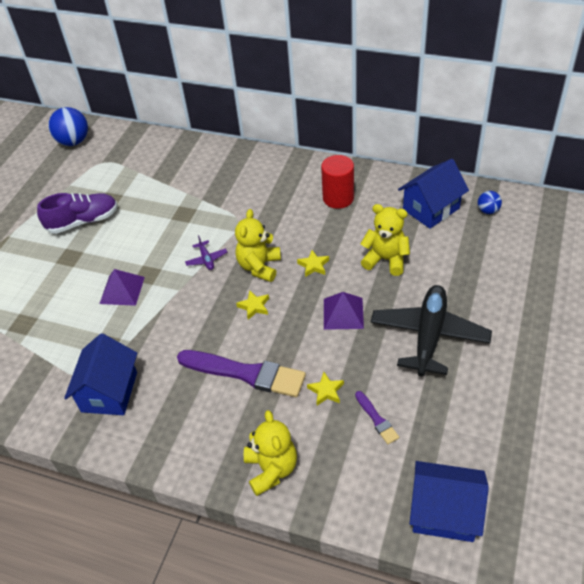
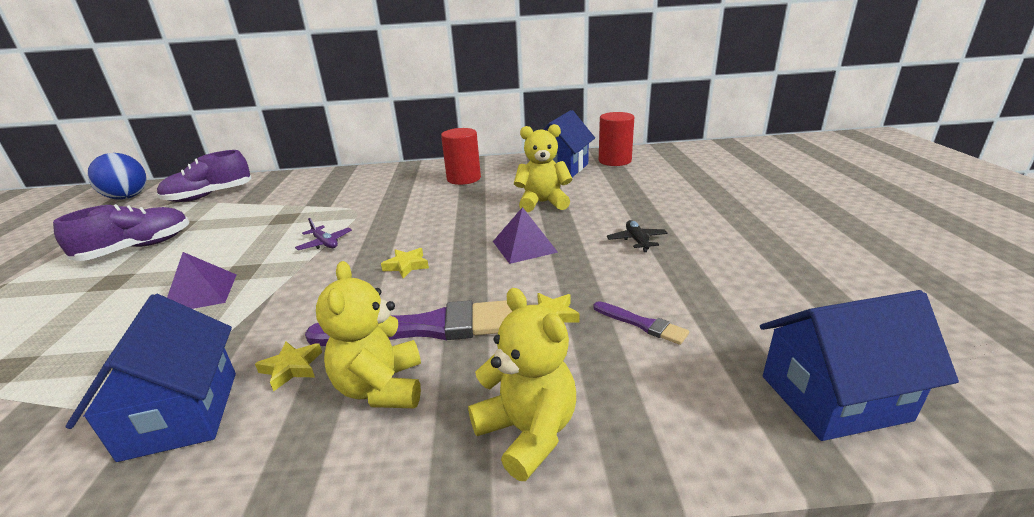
camera: 25 degrees left, 20 degrees down
(133, 159) = (209, 196): none -> purple shoe
(259, 267) = (398, 235): yellow teddy bear -> yellow teddy bear (381, 388)
(313, 265) = (465, 222): yellow star -> yellow star (292, 368)
(429, 336) = (637, 240): black plane -> black plane, size x0.41
(488, 211) = (615, 161): blue ball -> red cylinder

